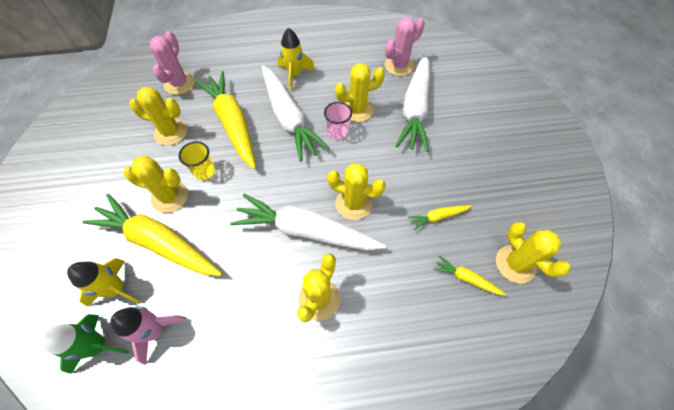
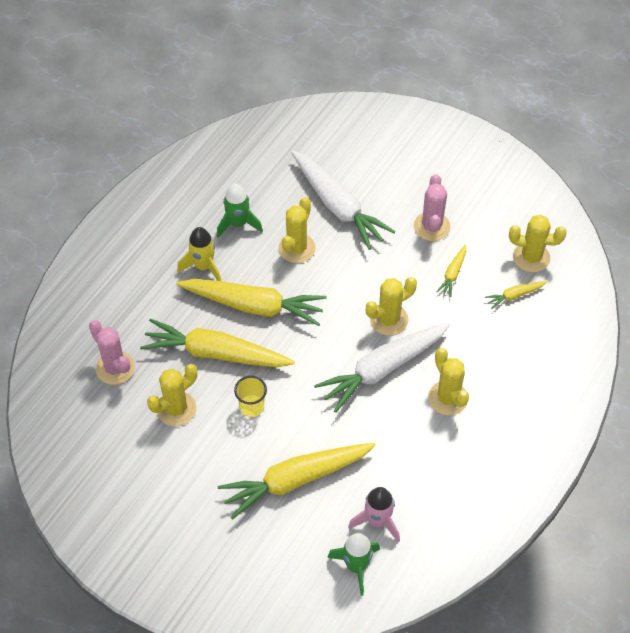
camera: 50 degrees left, 5 degrees down
(117, 289) = (315, 531): yellow rocket -> none
(170, 197) = (255, 448): yellow cactus -> none
(289, 118) = (254, 306): white carrot -> yellow carrot
(338, 132) = (307, 280): pink cup -> none
(344, 70) = (238, 224): none -> green rocket
(399, 65) = (277, 178): pink cactus -> pink cactus (431, 226)

